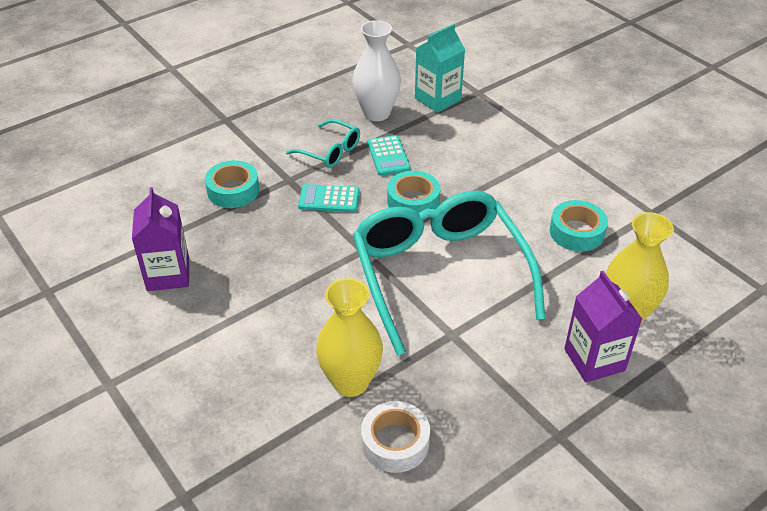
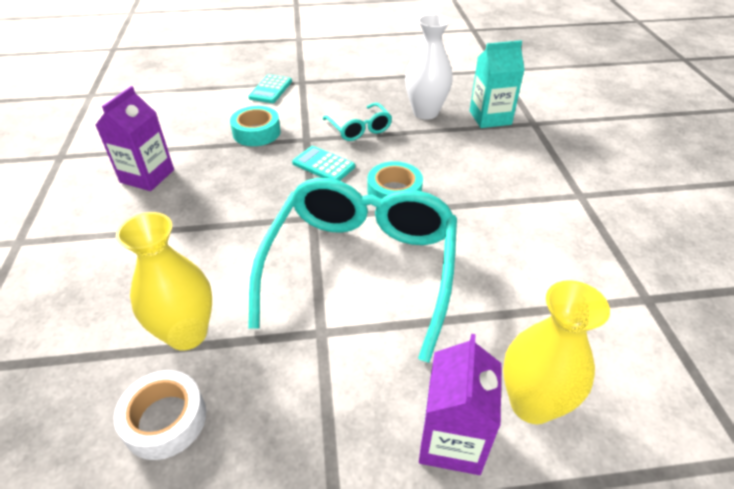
camera: 30 degrees right, 0 degrees up
(388, 156) = (405, 148): turquoise calculator -> turquoise calculator (270, 89)
(576, 232) = (539, 284): turquoise tape -> none

